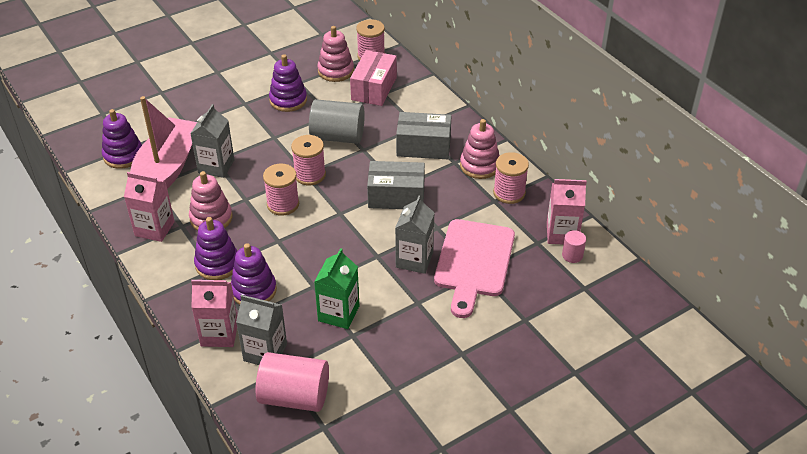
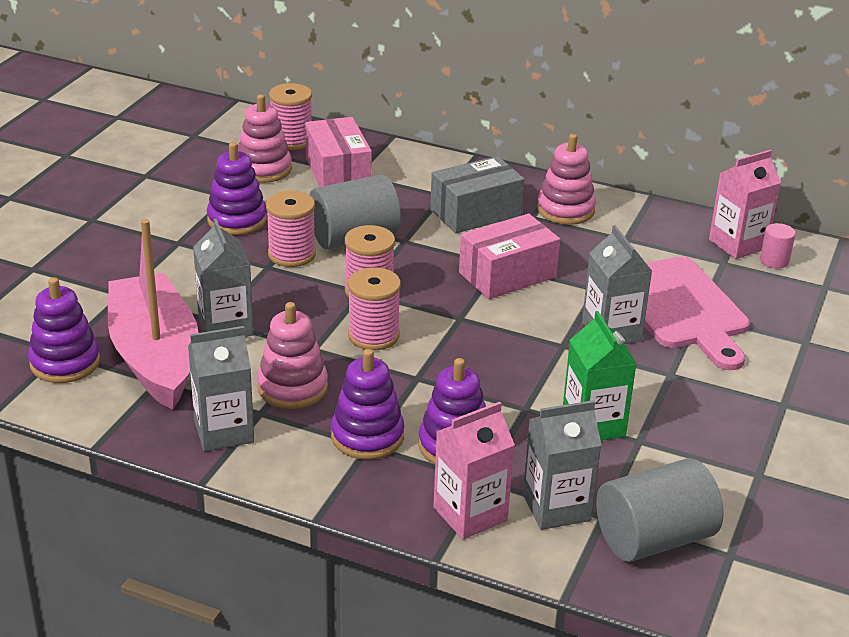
camera: 35 degrees left, 10 degrees down
(154, 229) = (224, 431): pink carton -> grey carton
(294, 396) = (654, 538): pink cylinder -> grey cylinder
(396, 196) = (507, 275): grey box -> pink box
(509, 193) = (632, 225): pink spool -> pink spool (291, 254)

